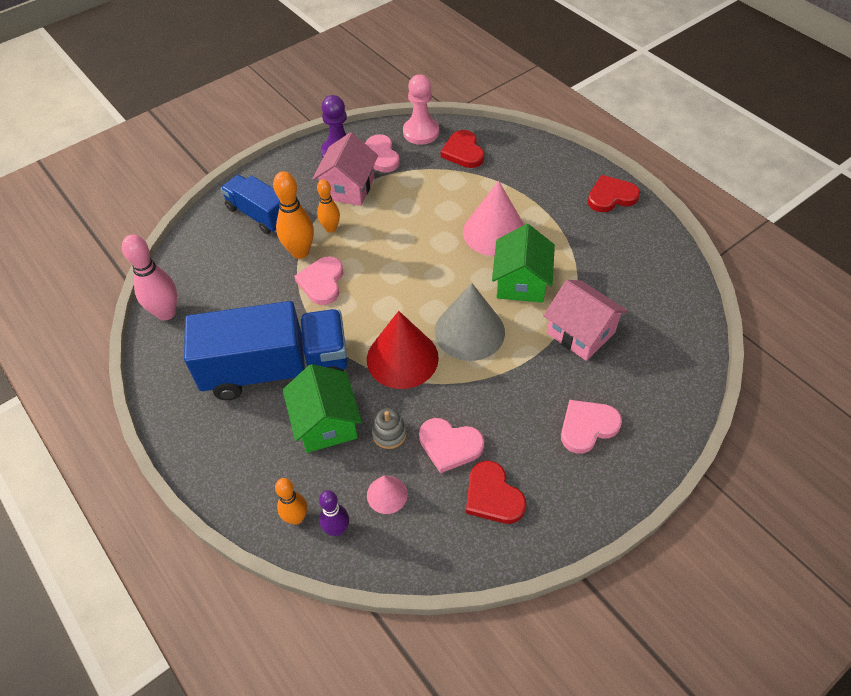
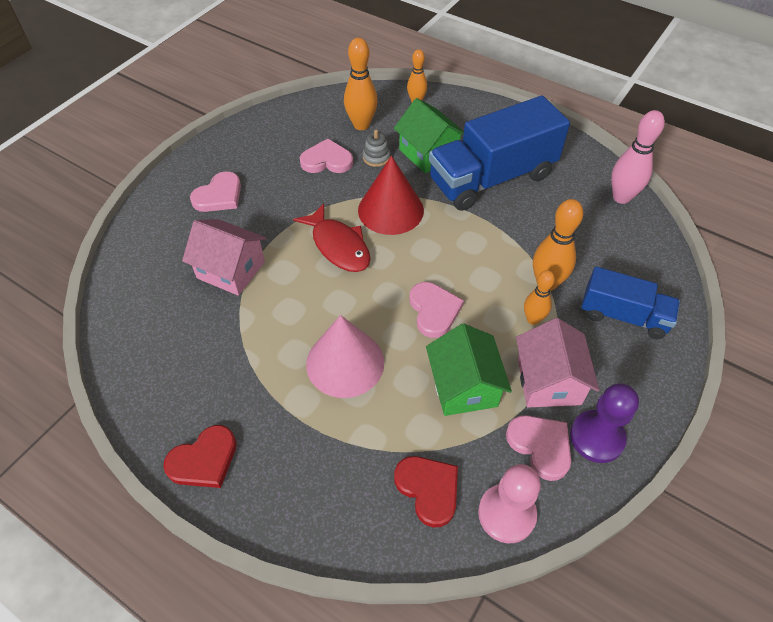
camera: 160 degrees right, 0 degrees up
(322, 282) = (502, 258): pink heart -> pink heart (434, 310)
(337, 529) = (386, 102): purple bowling pin -> none
(387, 494) = (361, 125): pink cone -> orange bowling pin
(469, 331) = (338, 246): grey cone -> red fish
(493, 496) = (285, 140): red heart -> none
(521, 282) = (300, 307): green house -> green house (464, 386)

